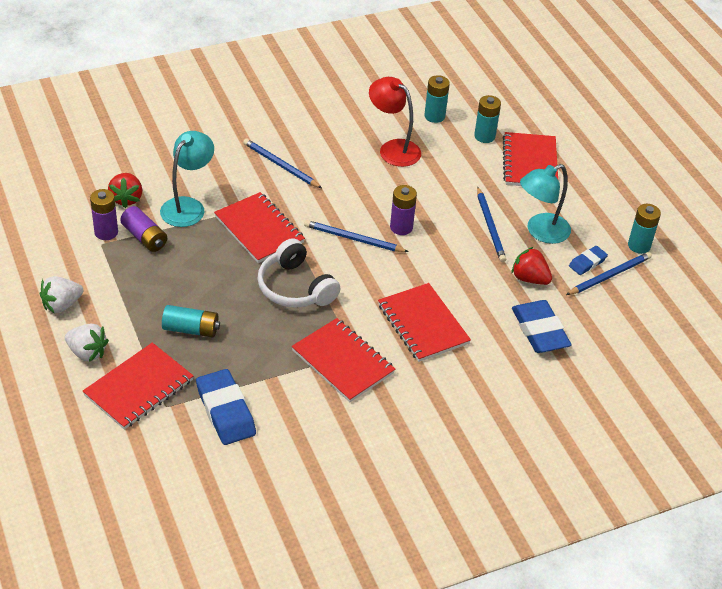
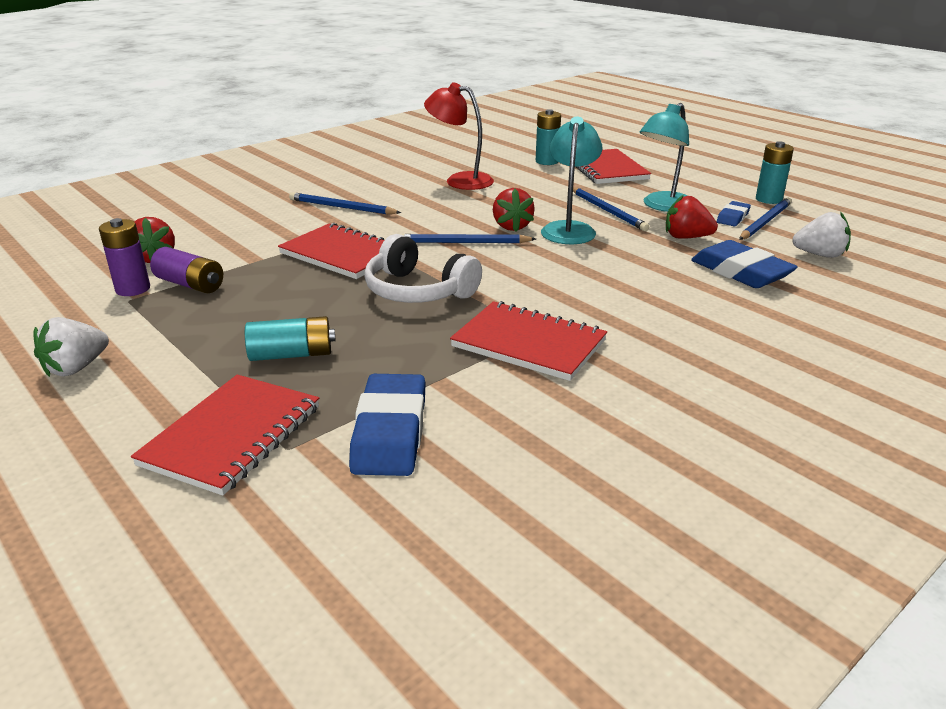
camera: 15 degrees left, 15 degrees down
(87, 352) = (130, 412): white strawberry -> white strawberry (819, 255)
(188, 206) = (240, 251): turquoise lamp -> turquoise lamp (569, 229)
(225, 411) = (390, 432): blue eraser -> blue eraser turned 45 degrees clockwise
(401, 227) = (511, 226): purple battery -> red strawberry
(423, 324) = (602, 292): red notebook -> none
(434, 116) = (486, 157): turquoise battery -> none

